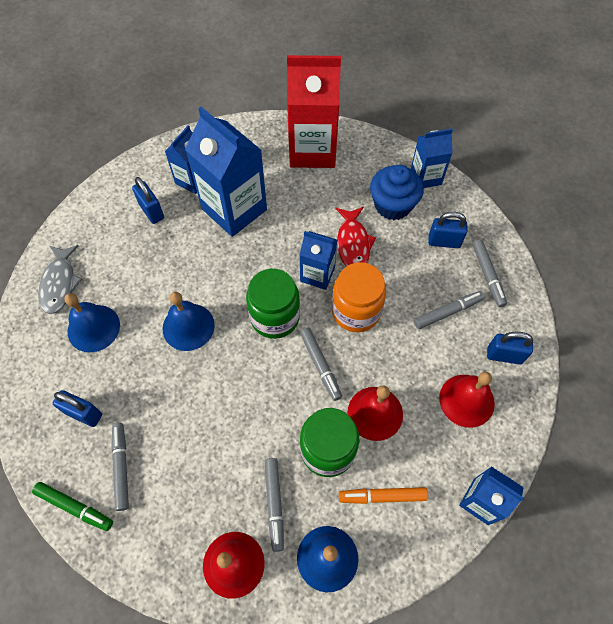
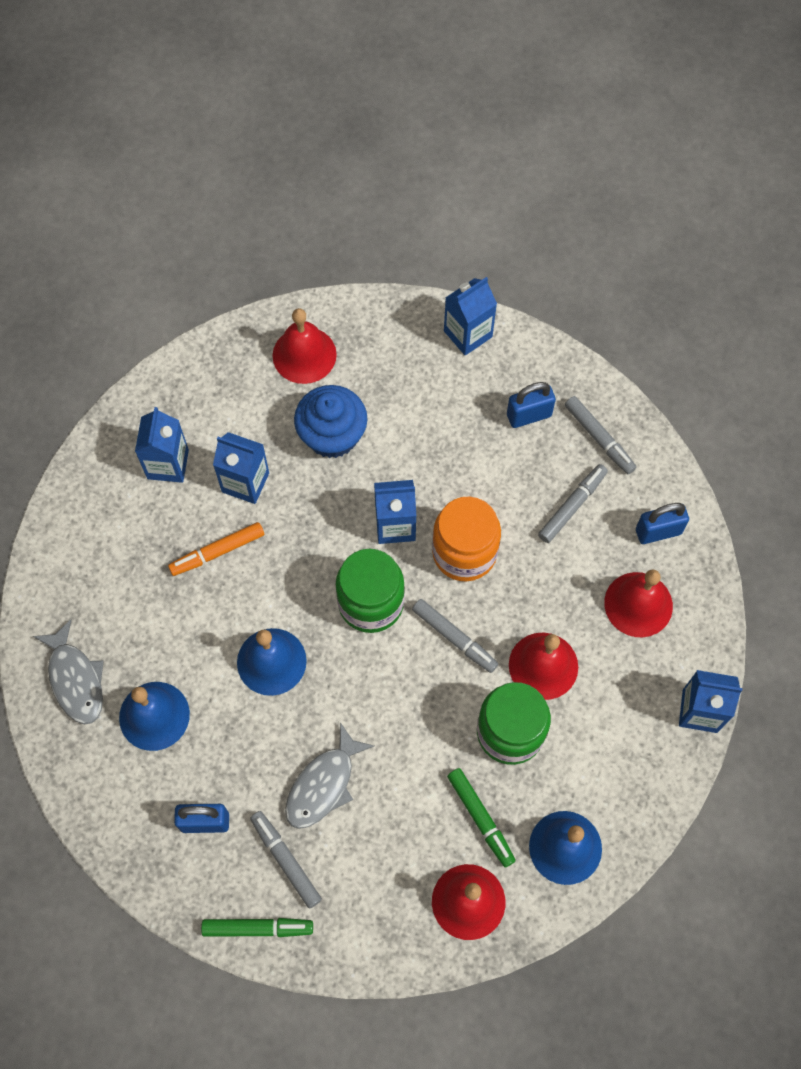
camera: 25 degrees left, 5 degrees up
(152, 211) = (138, 531): blue padlock -> none
(176, 425) = (323, 784): none -> grey fish
(234, 209) = (245, 482): blue carton -> blue carton, size x0.55
(274, 504) = (480, 818): grey marker -> green marker
(312, 150) = (304, 355): red carton -> red bell
(353, 243) = (419, 465): red fish -> none
(382, 496) = (593, 755): orange marker -> orange marker (217, 552)
(393, 205) = (444, 391): blue cupcake -> blue cupcake (332, 435)

